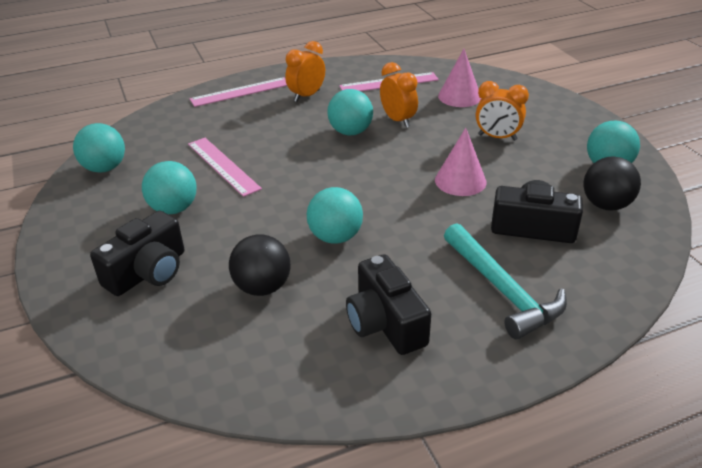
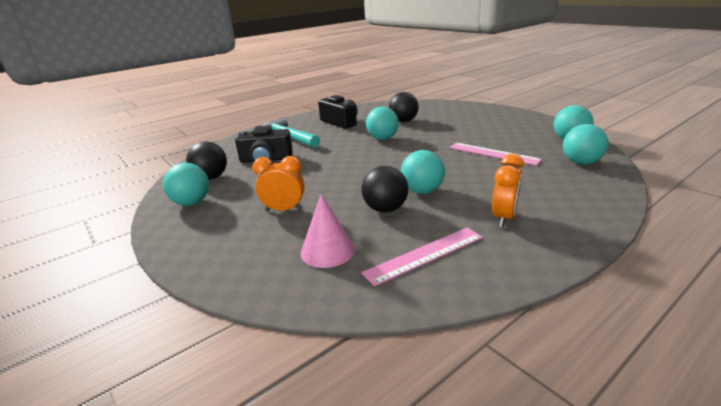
camera: 165 degrees right, 10 degrees down
(148, 272) = (462, 116): black camera -> none
(174, 208) = (488, 133): turquoise ball -> turquoise ball (581, 162)
(241, 92) = (580, 209): pink ruler -> none
(398, 120) = (385, 209): orange clock -> black ball
(460, 181) = (314, 174): pink cone -> none

